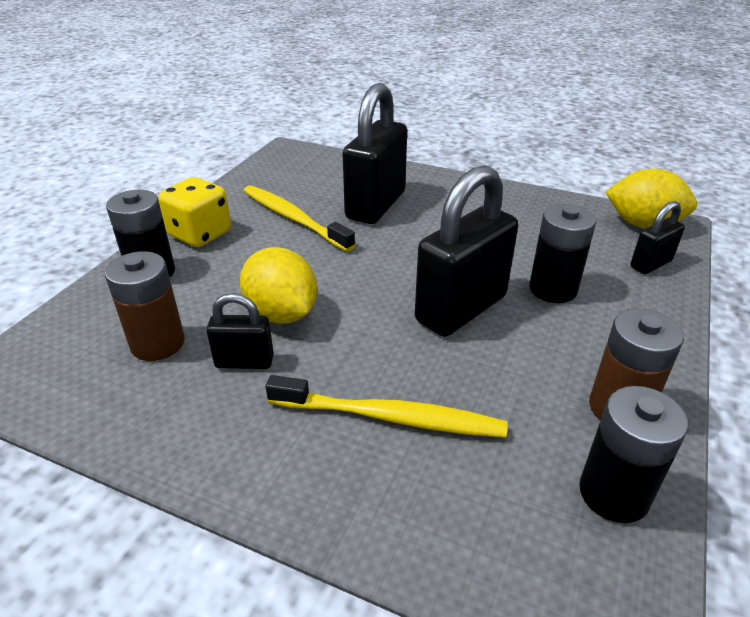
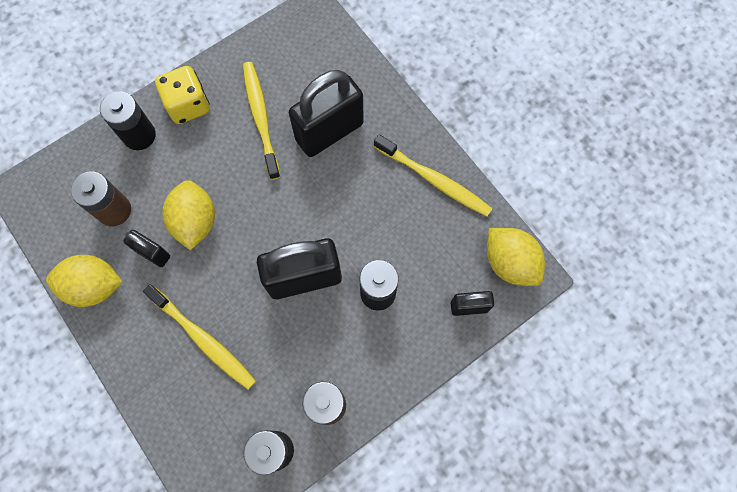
camera: 30 degrees right, 35 degrees up
(175, 431) = (94, 286): none -> yellow lemon
(510, 202) = (434, 180): none -> yellow toothbrush

